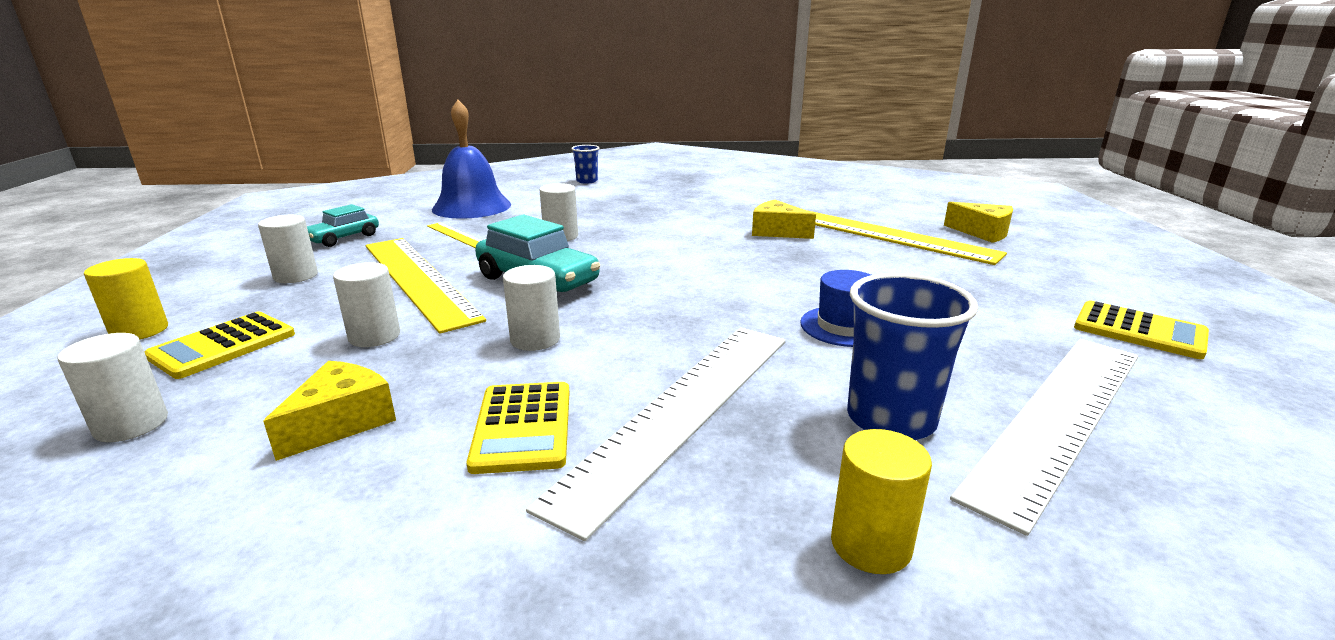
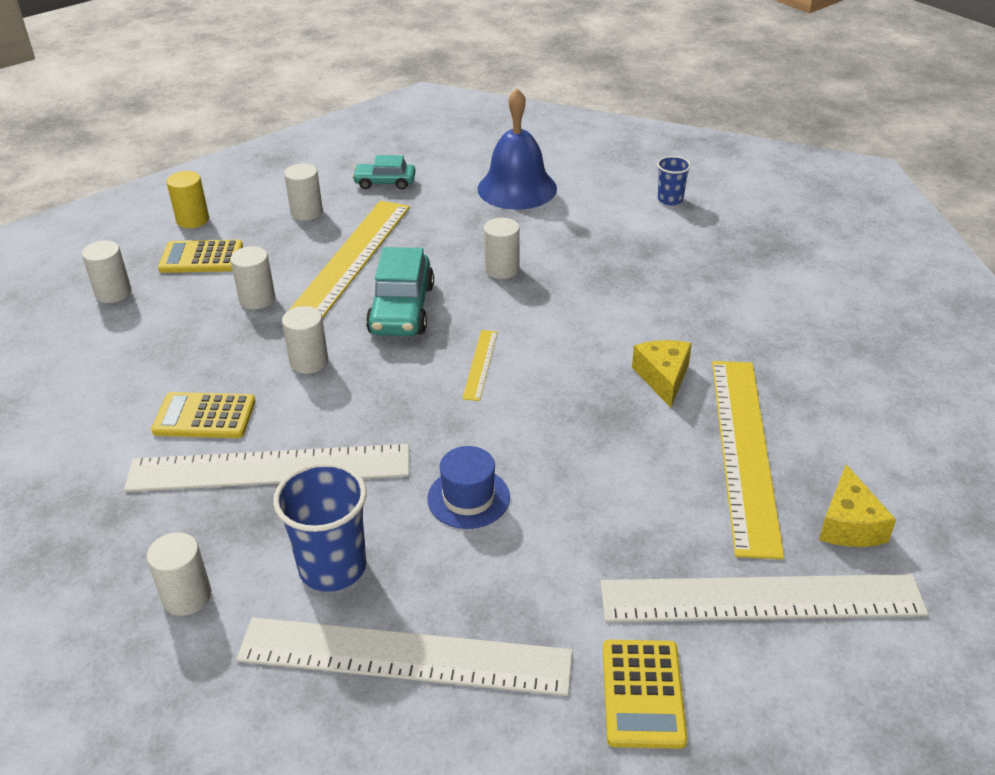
camera: 55 degrees right, 15 degrees up
(341, 422) = (162, 352): yellow cheese -> none
(457, 235) = (447, 222): yellow ruler -> yellow ruler (480, 364)
(523, 427) = (204, 416): yellow calculator -> yellow calculator turned 45 degrees clockwise
(870, 545) = (187, 596): yellow cylinder -> white cylinder
(1044, 270) = (761, 598): none -> white ruler

